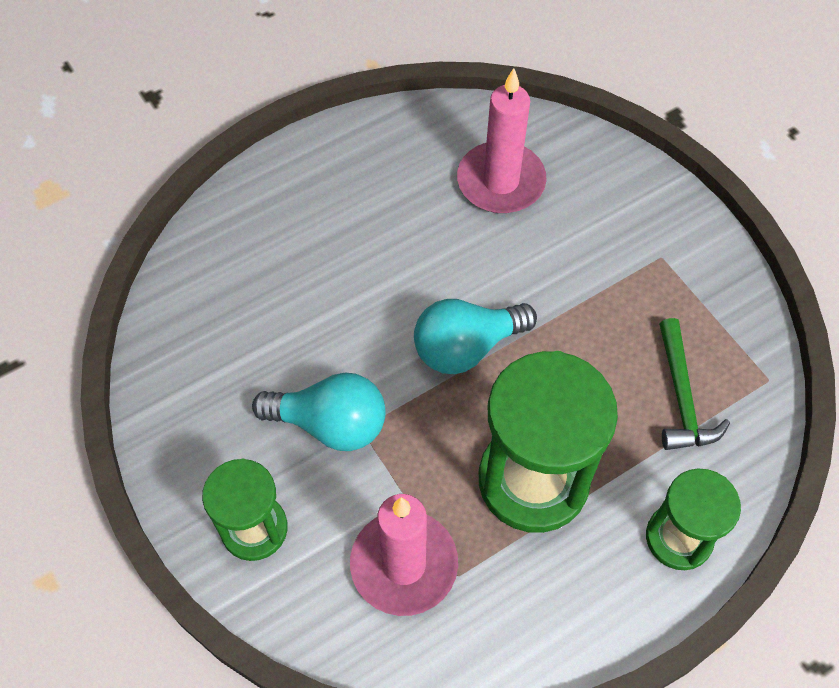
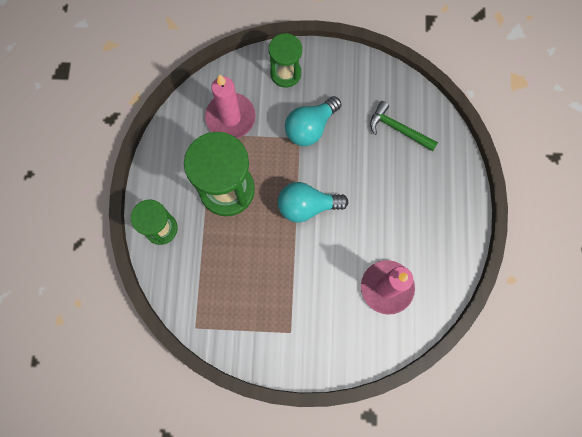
camera: 125 degrees right, 15 degrees up
(466, 347) = (307, 206): turquoise light bulb -> turquoise light bulb turned 105 degrees counterclockwise
(681, 396) = (216, 281): green hammer -> green hammer (398, 129)

